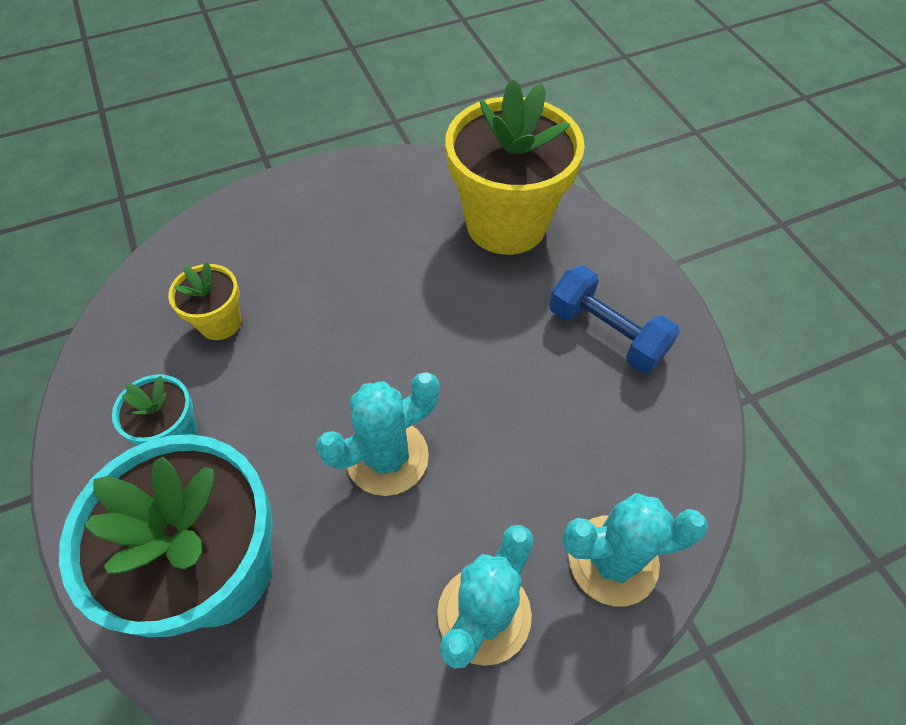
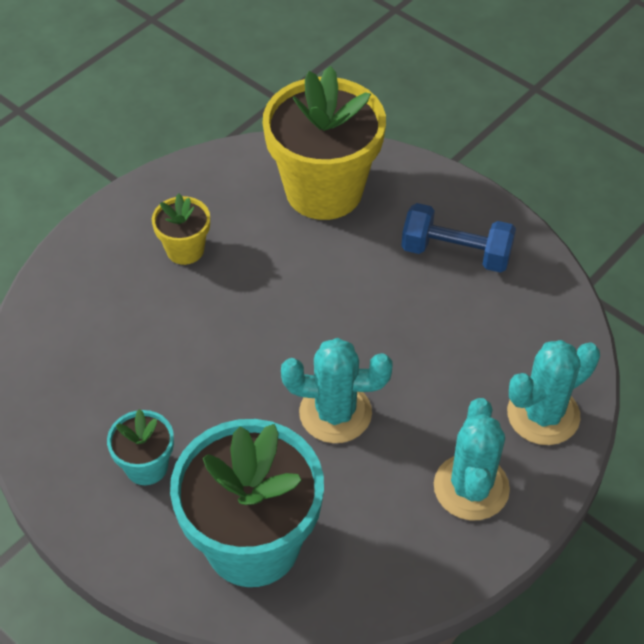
camera: 25 degrees left, 5 degrees down
(220, 322) = (122, 366): yellow flower pot -> yellow flower pot (185, 250)
(387, 457) = (335, 413): turquoise cactus -> turquoise cactus turned 60 degrees clockwise

